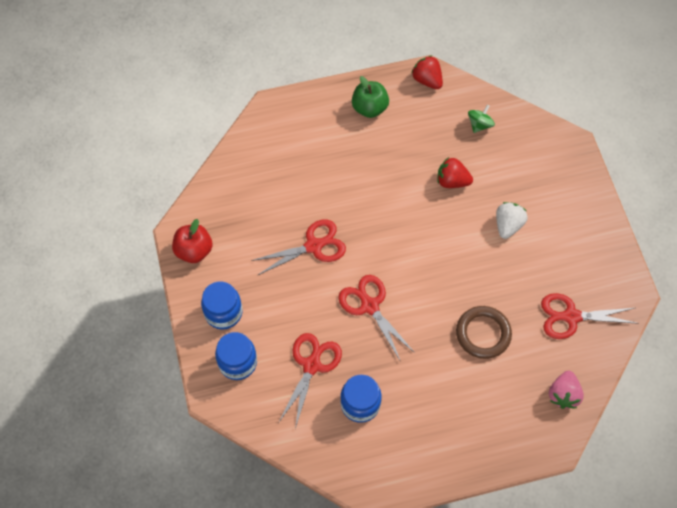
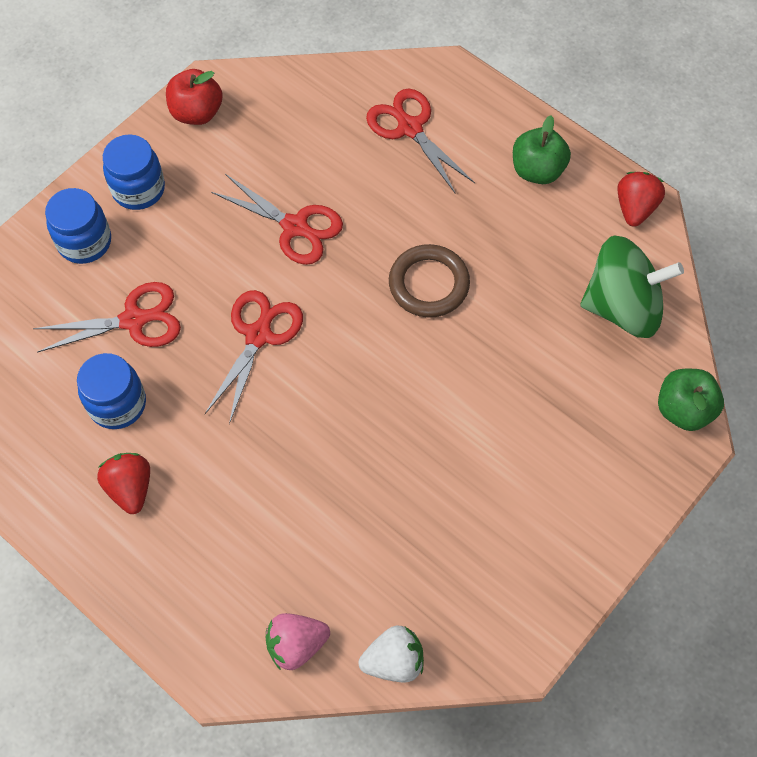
camera: 55 degrees right, 0 degrees up
(452, 181) = (510, 324): red strawberry -> red strawberry (130, 488)
(479, 124) = (622, 307): green spinning top -> green spinning top, size x2.19
(483, 333) = (315, 490): brown ring -> brown ring (429, 284)
(508, 225) = (499, 428): white strawberry -> white strawberry (394, 661)
(555, 137) = (683, 409): none -> green apple
(571, 316) = (422, 589): red scissors -> red scissors (410, 128)

